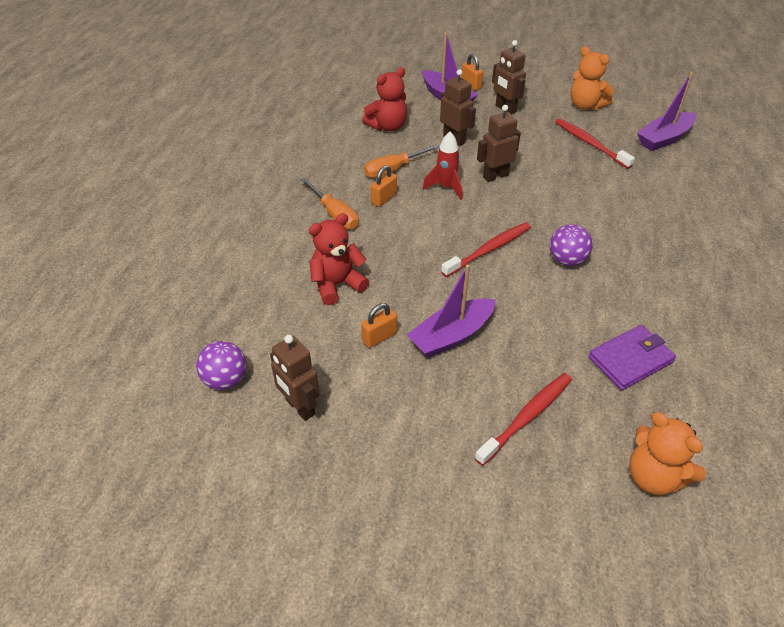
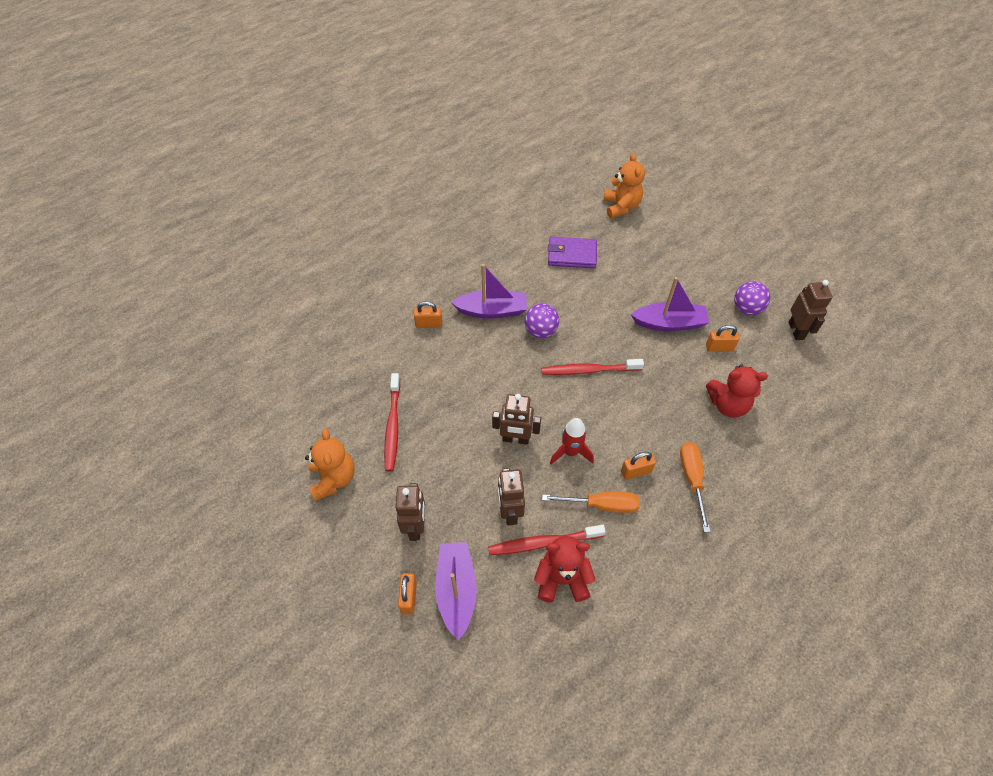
camera: 145 degrees left, 10 degrees up
(225, 380) = (841, 373): purple ball -> purple ball (746, 309)
(527, 417) = (661, 259): red toothbrush -> red toothbrush (543, 542)
(664, 139) = (324, 392): purple boat -> purple boat (492, 310)
(665, 216) = (429, 324): none -> orange padlock

